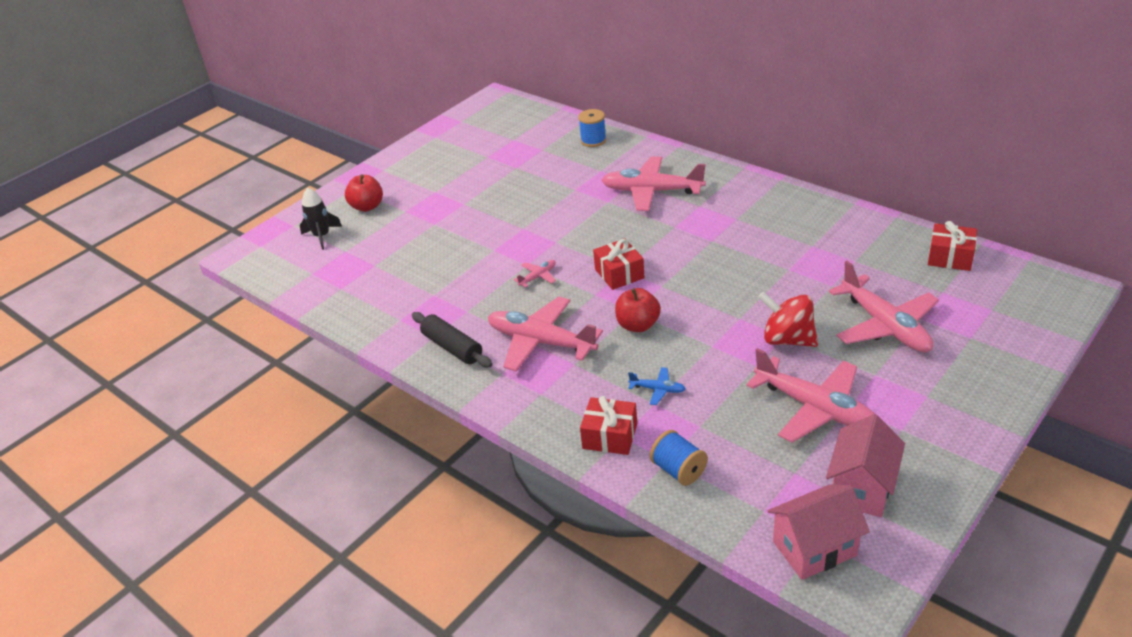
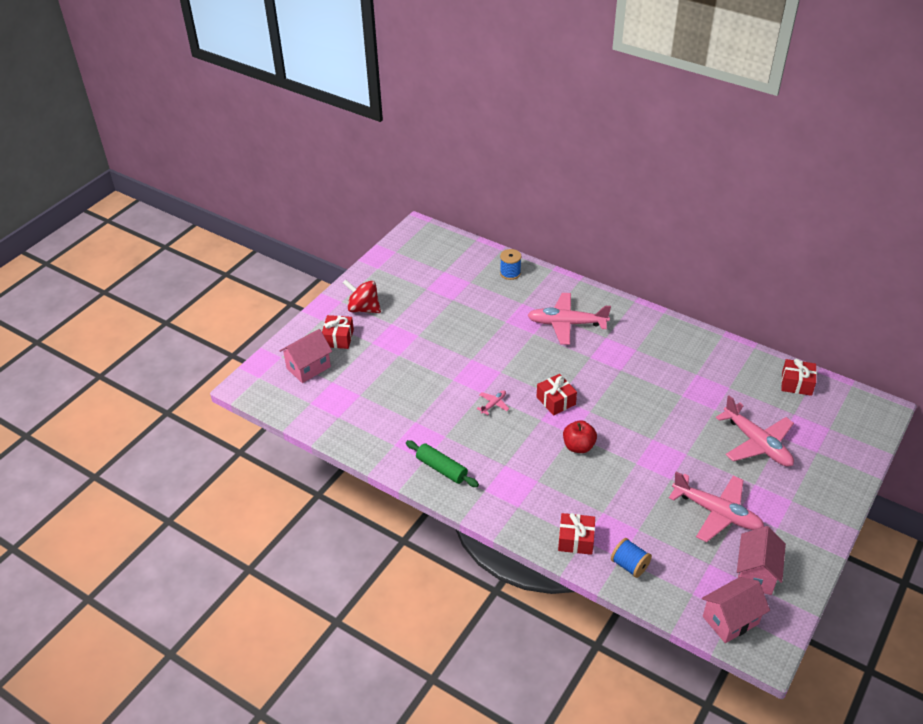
camera: 10 degrees left, 5 degrees up
(322, 236) = (308, 367): black rocket -> pink house
(367, 206) = (338, 338): red apple -> red gift
(452, 347) = (441, 469): black rolling pin -> green rolling pin
(541, 342) = (508, 462): pink plane -> none
(658, 389) = (603, 501): blue plane -> none
(787, 339) = (689, 456): red spinning top -> red spinning top (363, 308)

